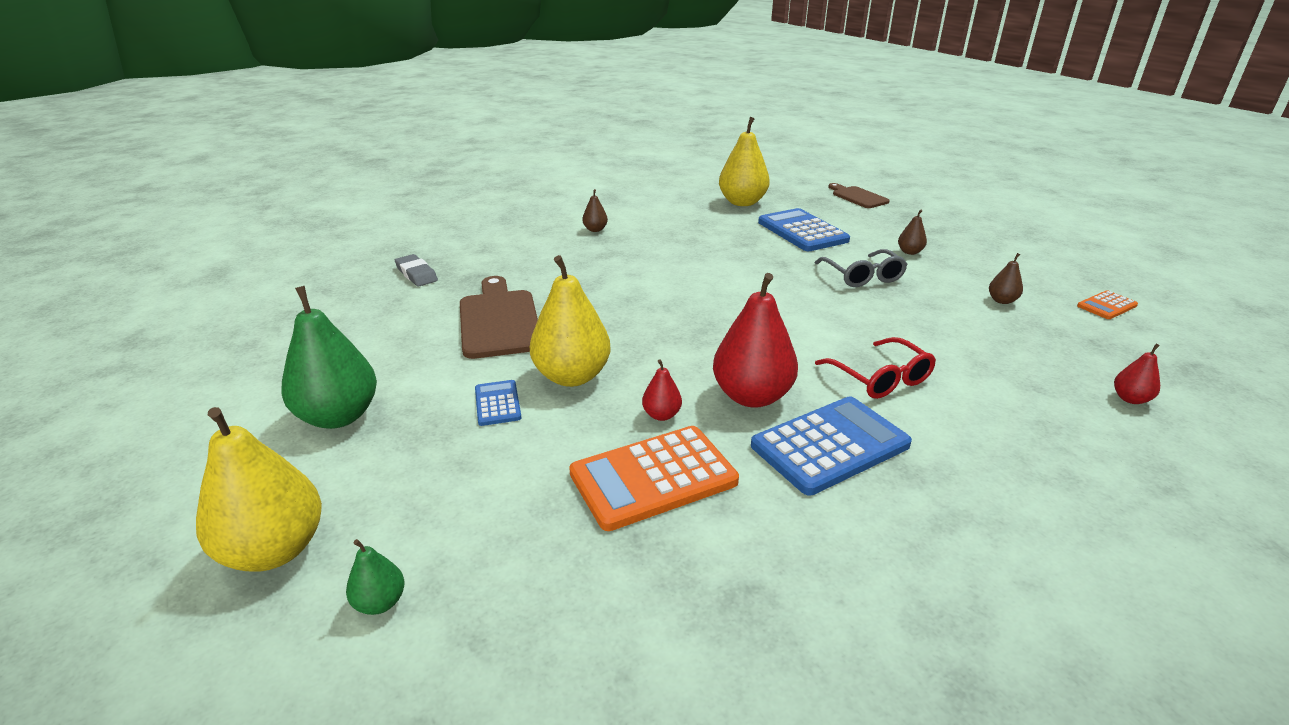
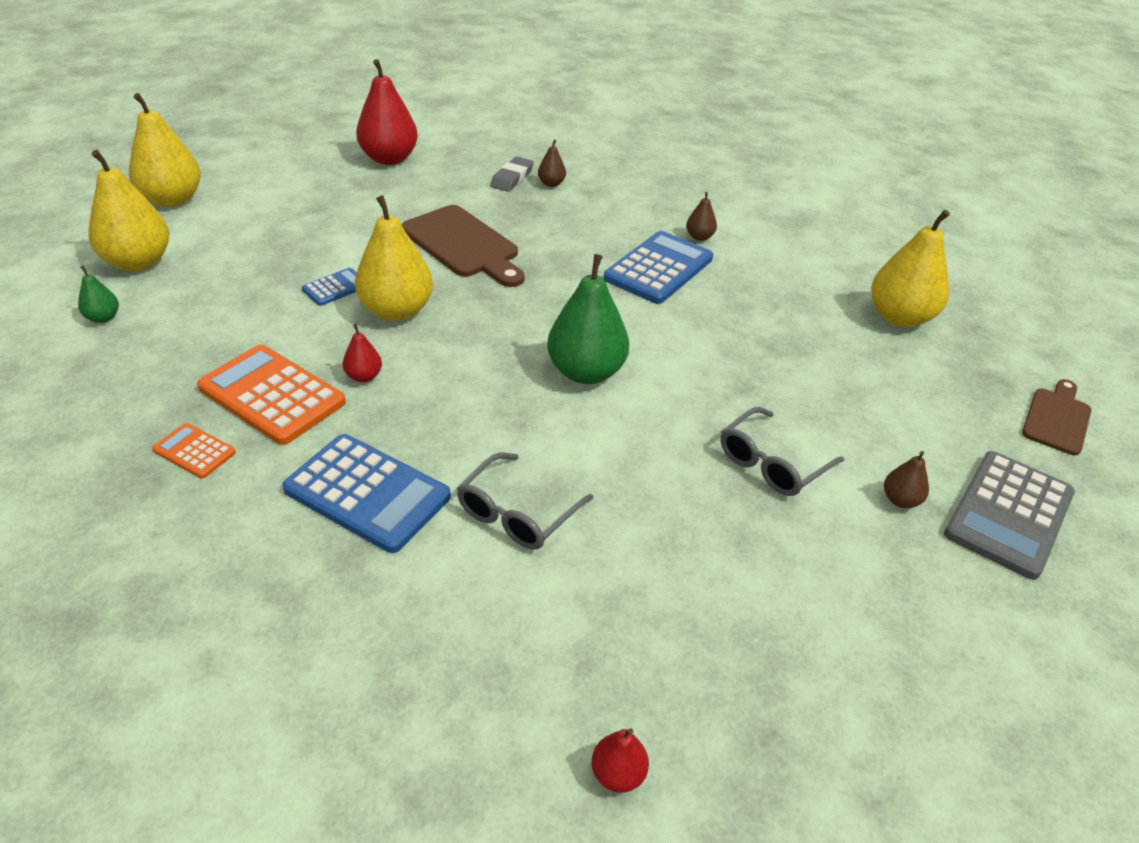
camera: 60 degrees right, 10 degrees up
(147, 496) = (172, 199): none -> yellow pear
(339, 416) = (283, 227): green pear -> green pear (586, 372)
(499, 320) = (463, 245): brown cutting board -> brown cutting board turned 90 degrees clockwise
(752, 396) = (425, 424): red pear -> red pear (389, 159)
(802, 231) = (861, 386): blue calculator -> blue calculator (658, 268)
(880, 378) = (517, 513): red glasses -> grey glasses
(929, 231) = (1009, 514): none -> grey calculator
(1002, 301) = (821, 617): brown pear -> brown pear (551, 184)
(1106, 306) = (919, 759): orange calculator -> orange calculator (194, 451)

